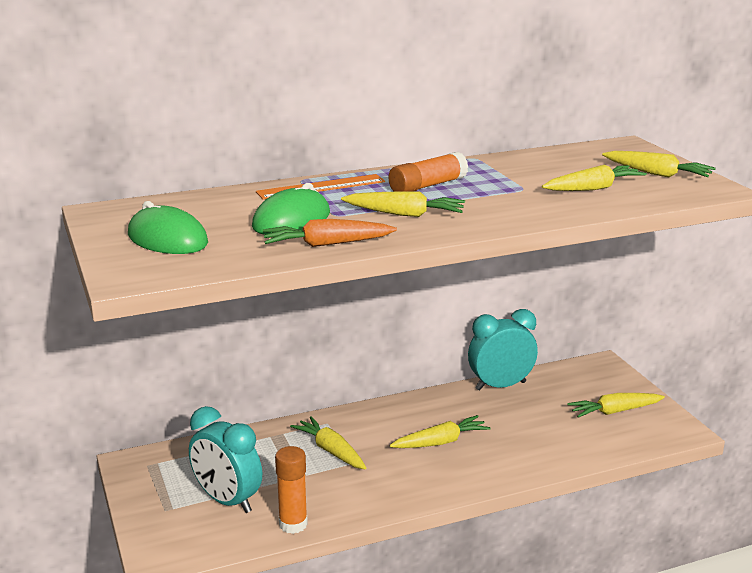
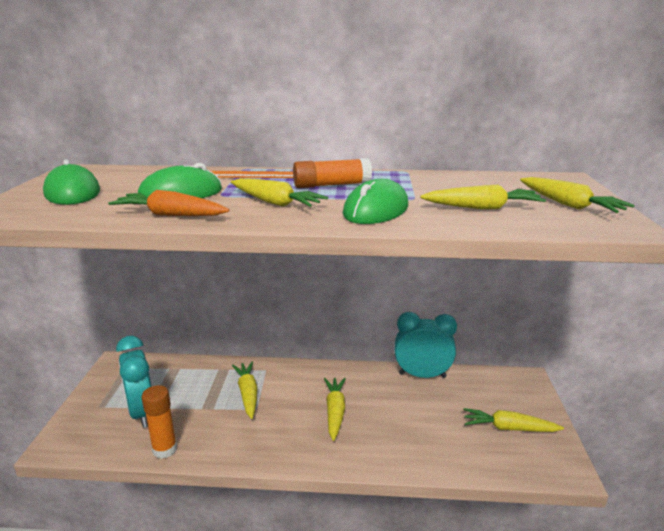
camera: 25 degrees right, 0 degrees up
(440, 442) = (335, 412): yellow carrot -> yellow carrot turned 90 degrees counterclockwise
(507, 206) = (376, 210): none -> green mouse

